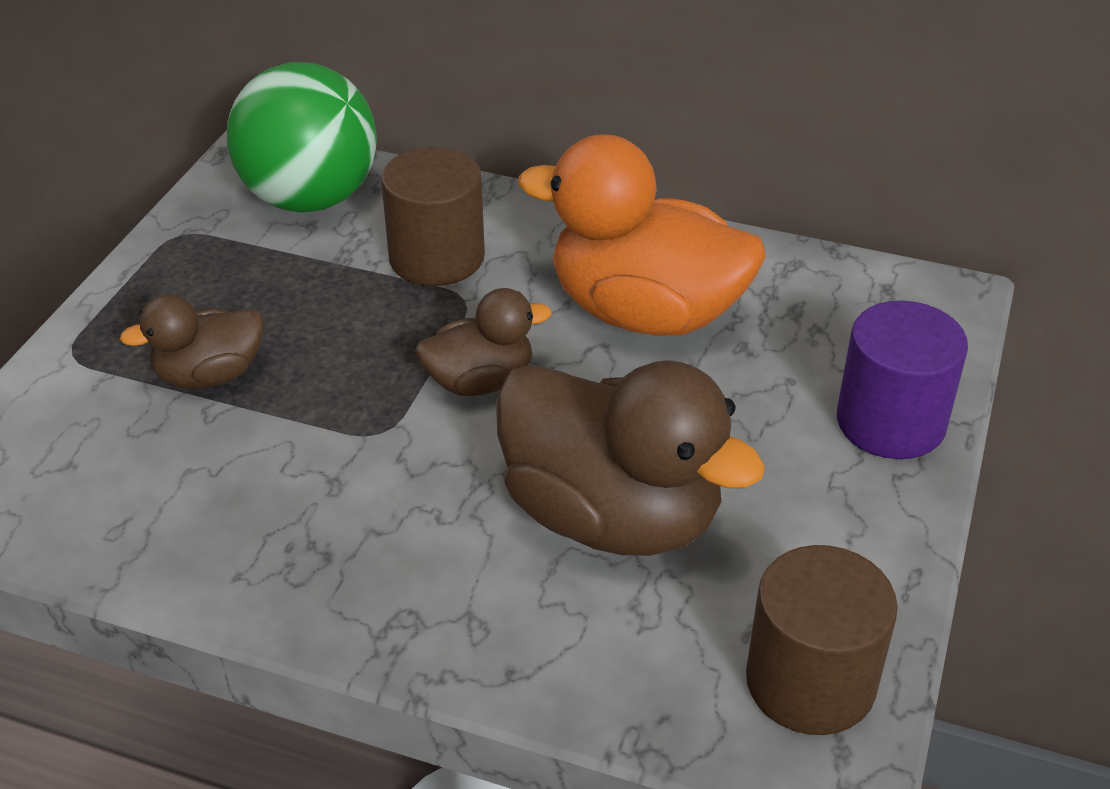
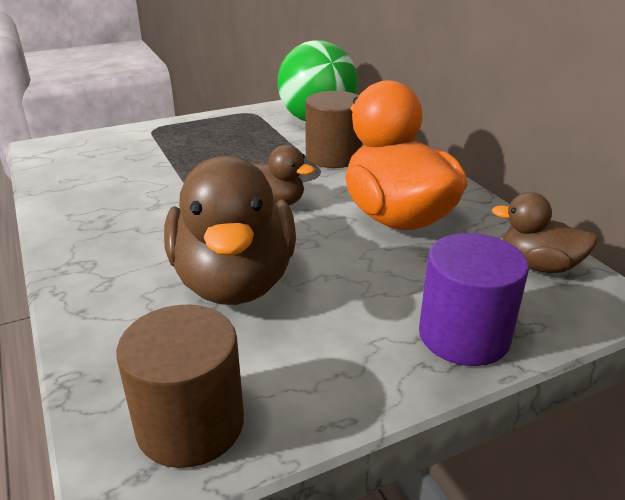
camera: 45 degrees right, 10 degrees down
(210, 375) = (181, 153): brown duck -> brown duck (538, 265)

